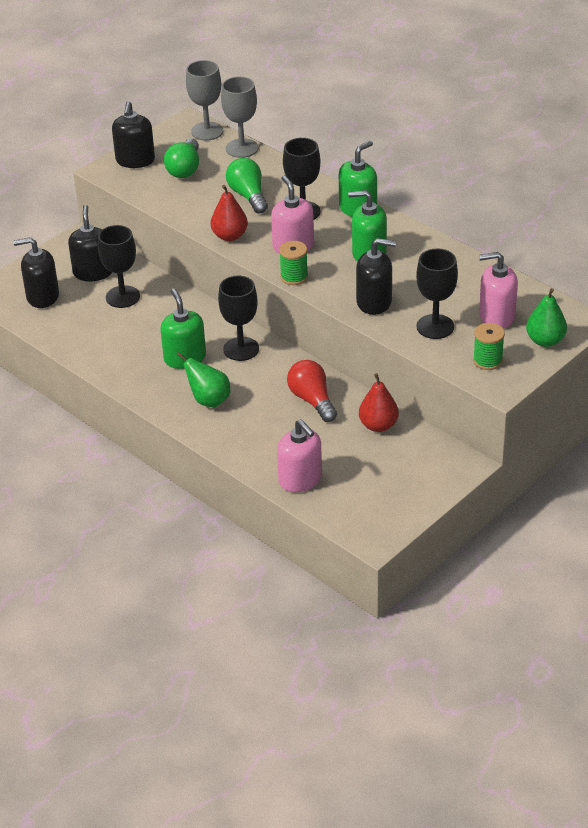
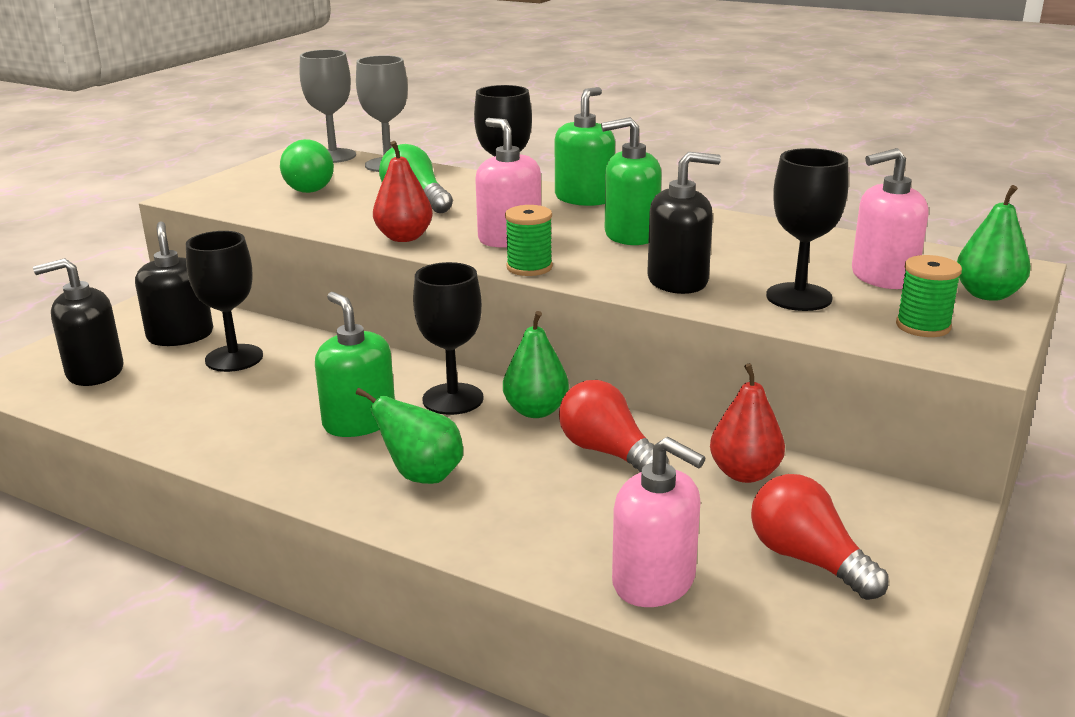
camera: 15 degrees left, 15 degrees down
(135, 160) = (234, 185): black soap dispenser -> none
(284, 365) = (536, 411): none -> green pear
(380, 480) = (808, 559): none -> red light bulb

